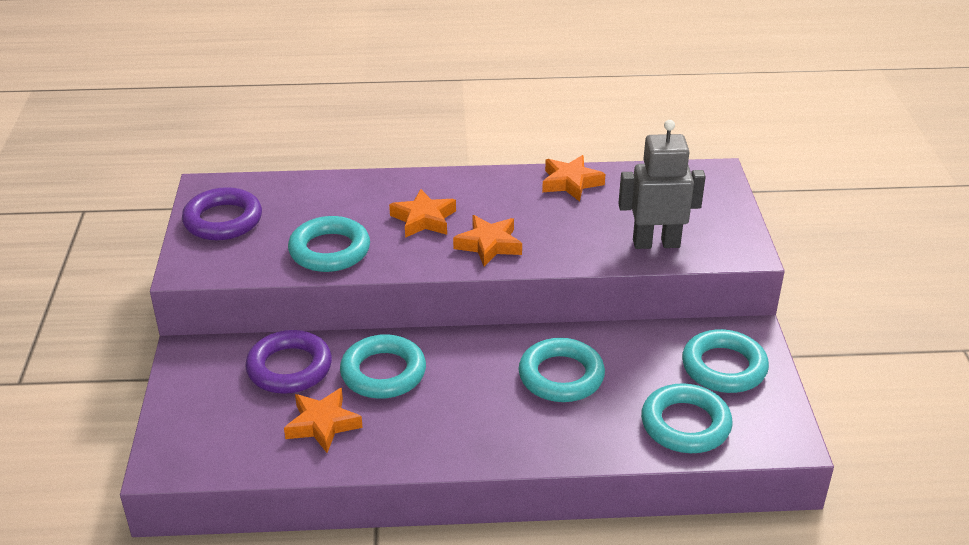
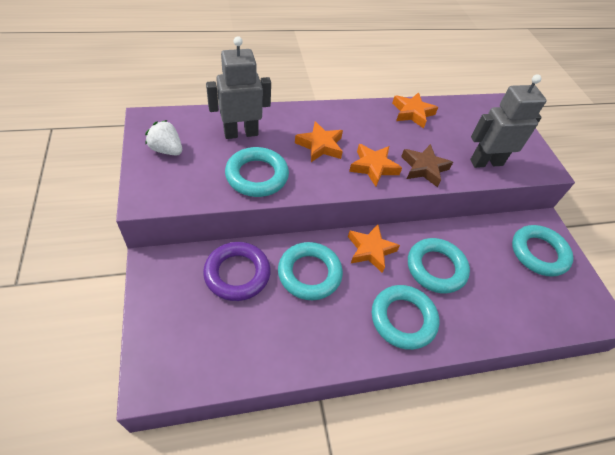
camera: 15 degrees left, 15 degrees up
(223, 220) = (167, 150): purple ring -> white strawberry
(321, 203) = (241, 133): none -> grey robot
(323, 424) = (274, 328): orange star -> orange star (370, 250)
(560, 248) = (424, 168): none -> brown star
(685, 424) = (532, 305): turquoise ring -> turquoise ring (403, 319)

